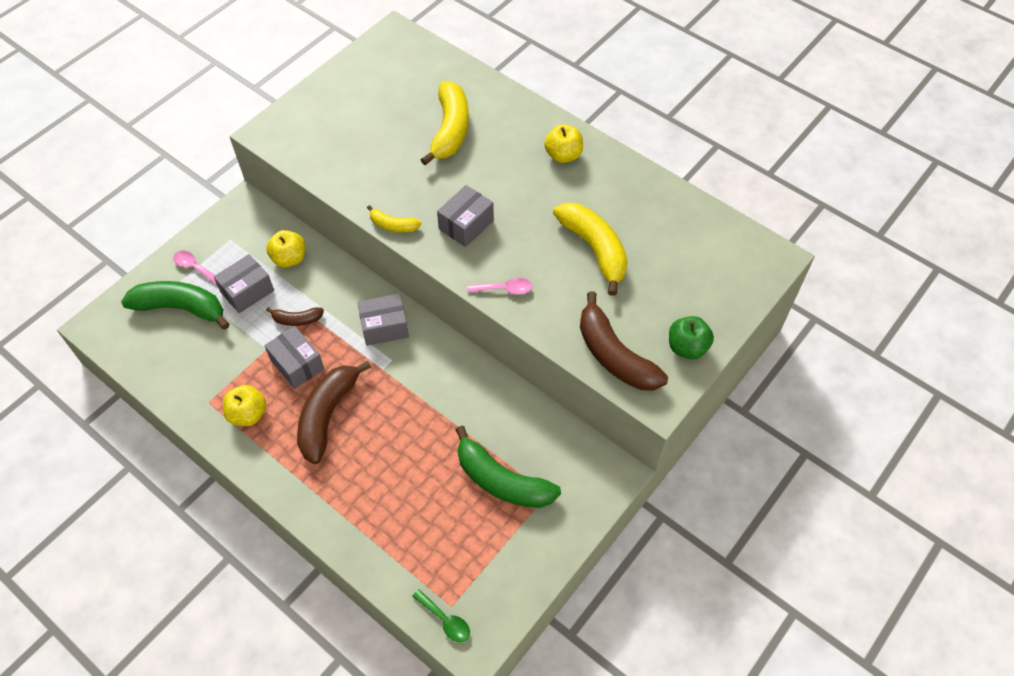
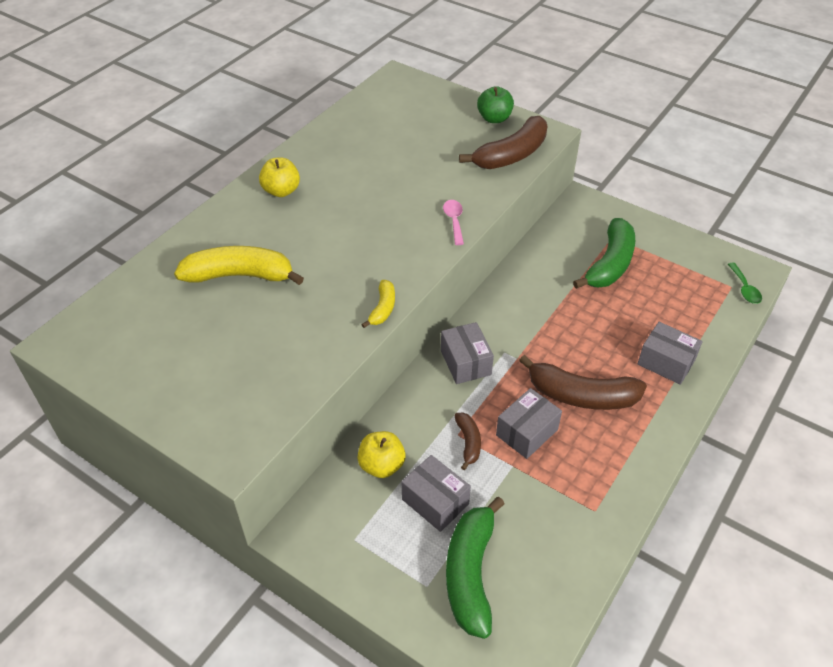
camera: 95 degrees left, 10 degrees down
(194, 267) = (403, 573): pink spoon -> none
(248, 414) = (599, 467): yellow apple -> none
(445, 620) = (744, 289): green spoon -> green spoon turned 135 degrees clockwise
(466, 225) = (377, 252): grey box -> grey box (666, 362)
(595, 249) = (400, 168): yellow banana -> none

